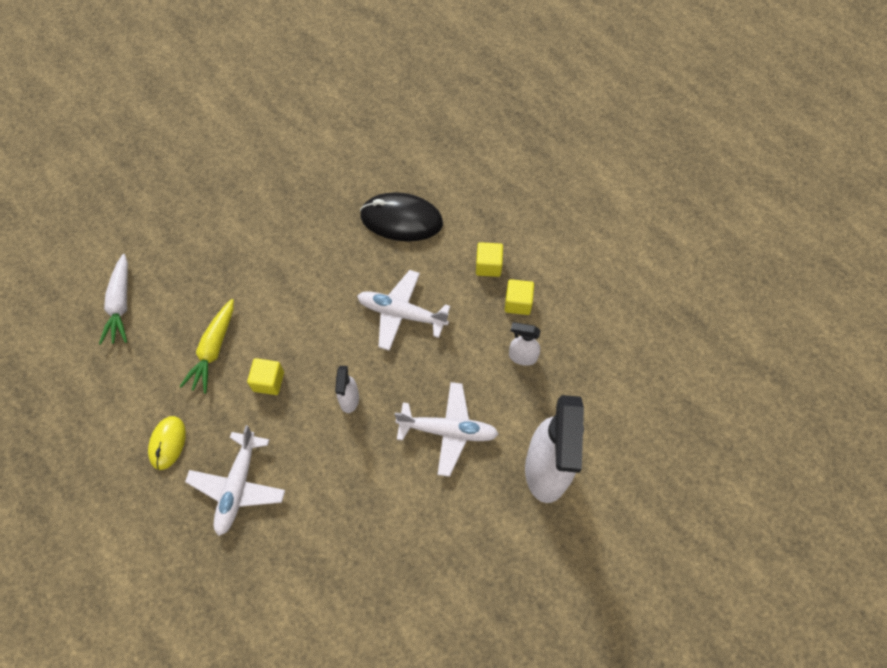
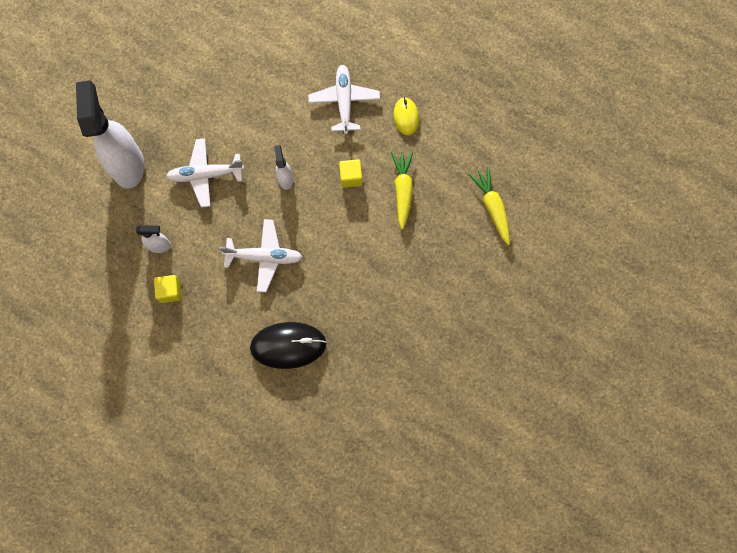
camera: 165 degrees right, 10 degrees up
(120, 304) = (492, 207): white carrot -> yellow carrot
(488, 266) = (202, 319): yellow cube -> none

